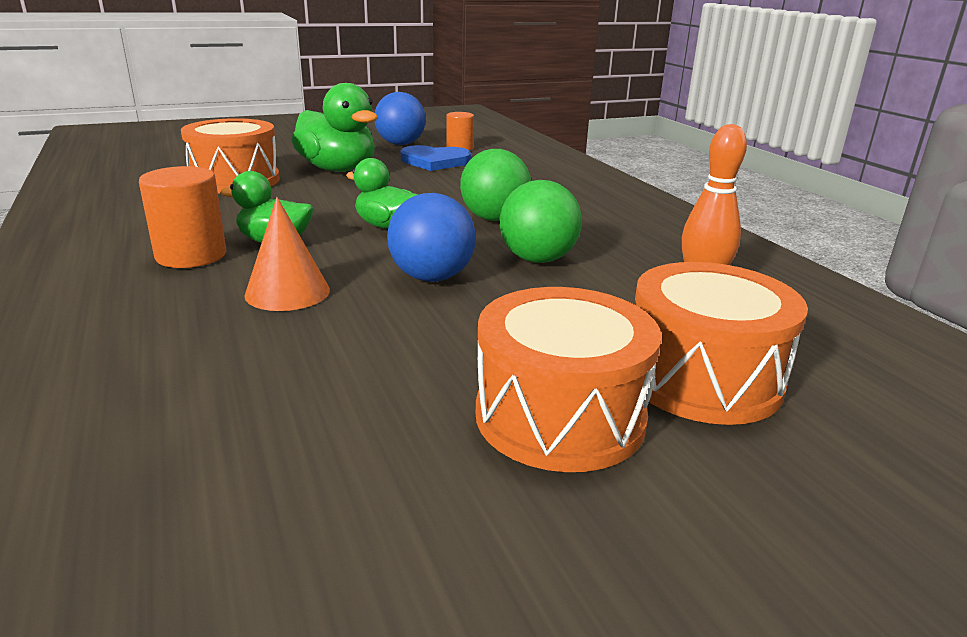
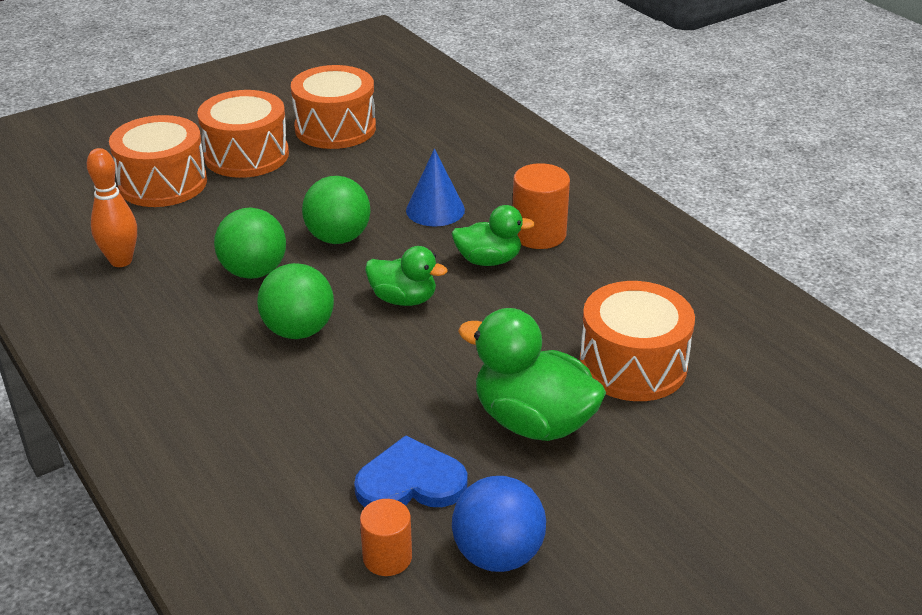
camera: 170 degrees right, 10 degrees up
(287, 292) = (435, 210): orange cone -> blue cone
(359, 463) = (335, 128): none -> orange drum
(432, 277) = (338, 238): blue ball -> green ball

